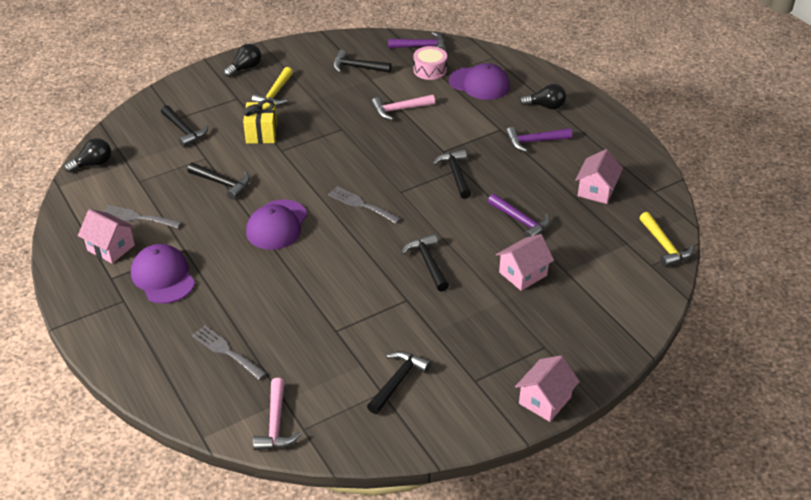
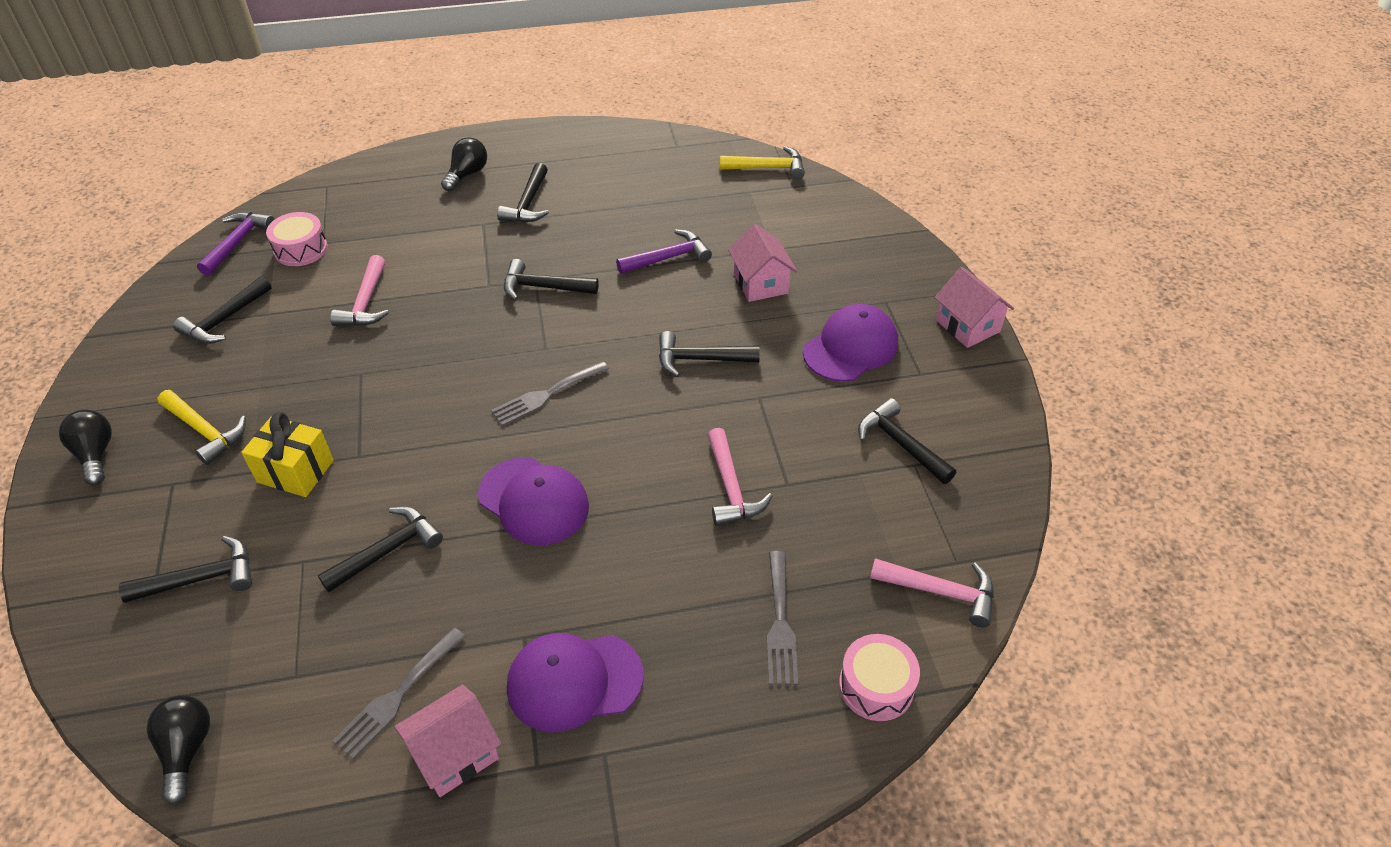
camera: 70 degrees left, 5 degrees up
(195, 404) = (876, 686): none -> pink drum
(226, 351) = (780, 623): grey fork -> grey fork turned 60 degrees counterclockwise
(321, 305) = (731, 488): none -> pink hammer
(479, 84) = (373, 214): purple cap -> purple cap (851, 347)
(534, 141) = (528, 204): purple hammer -> black hammer
(596, 190) = (649, 184): pink house -> none

